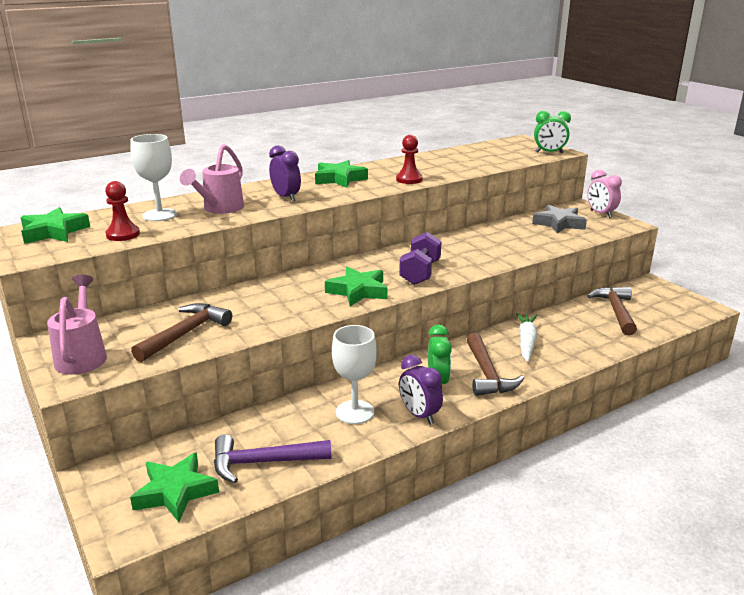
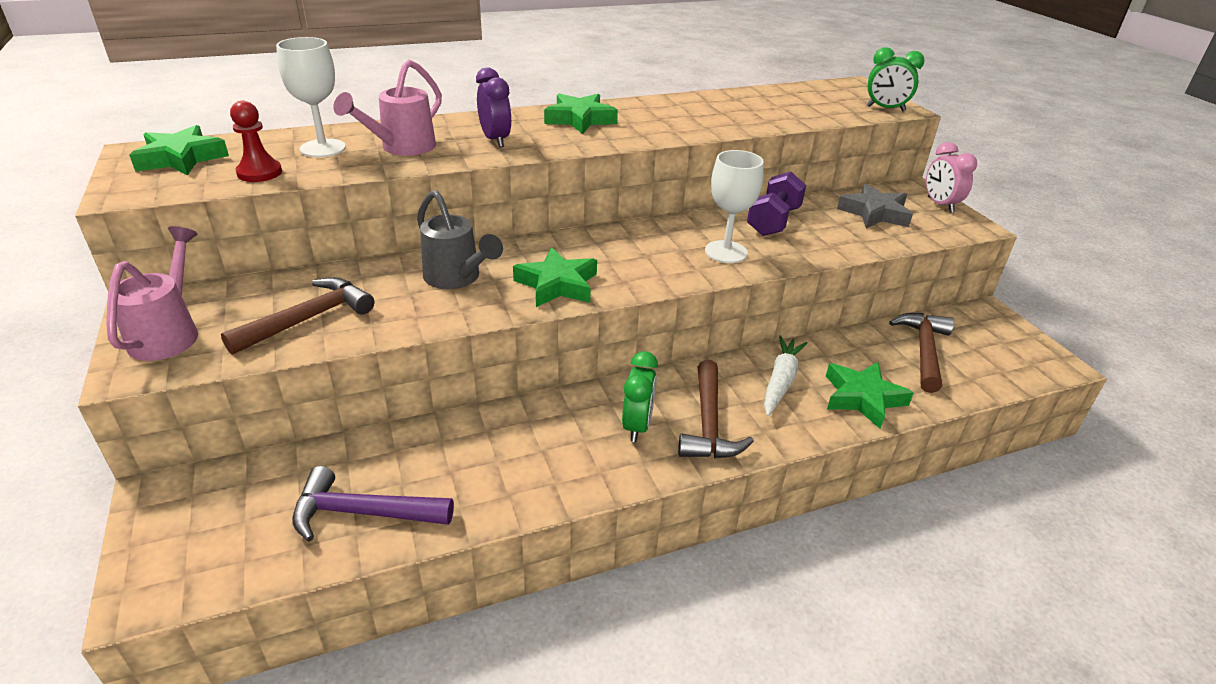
camera: 10 degrees right, 10 degrees up
(175, 492) = (236, 538): green star -> green star (862, 398)
(282, 296) = (457, 278): none -> grey watering can
(355, 412) = (510, 454): white goblet -> white goblet (726, 252)
(409, 179) = (671, 130): red pawn -> none
(419, 415) = (592, 474): purple clock -> none
(420, 273) = (652, 267): purple dumbbell -> purple dumbbell (773, 221)

